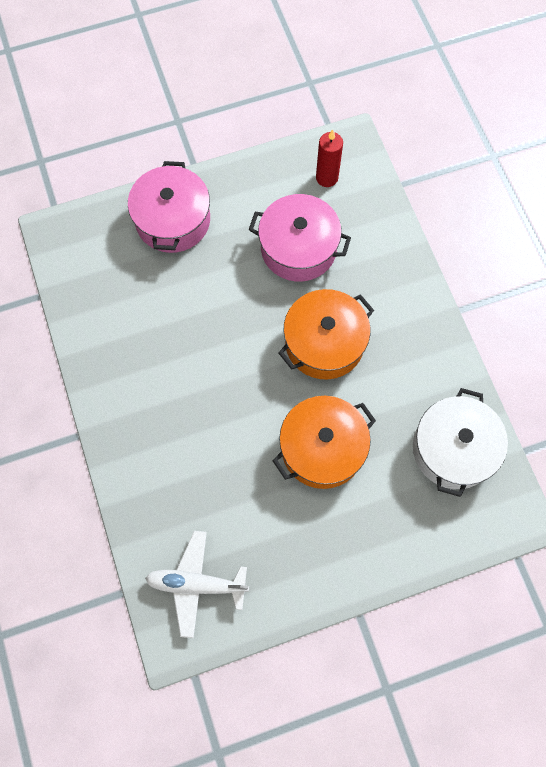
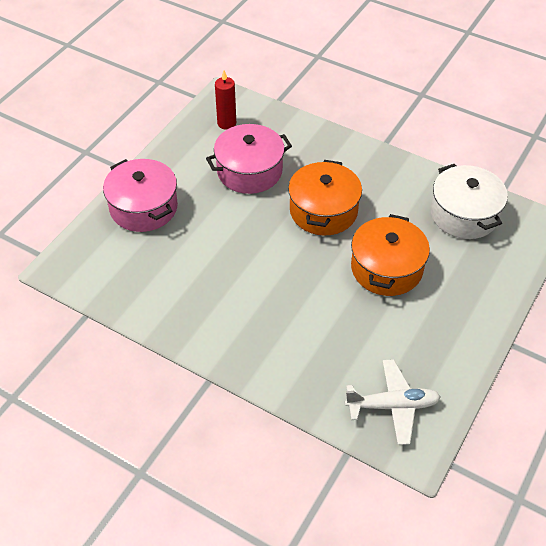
camera: 40 degrees left, 20 degrees down
(196, 584) = (392, 406): white plane -> white plane turned 150 degrees counterclockwise

